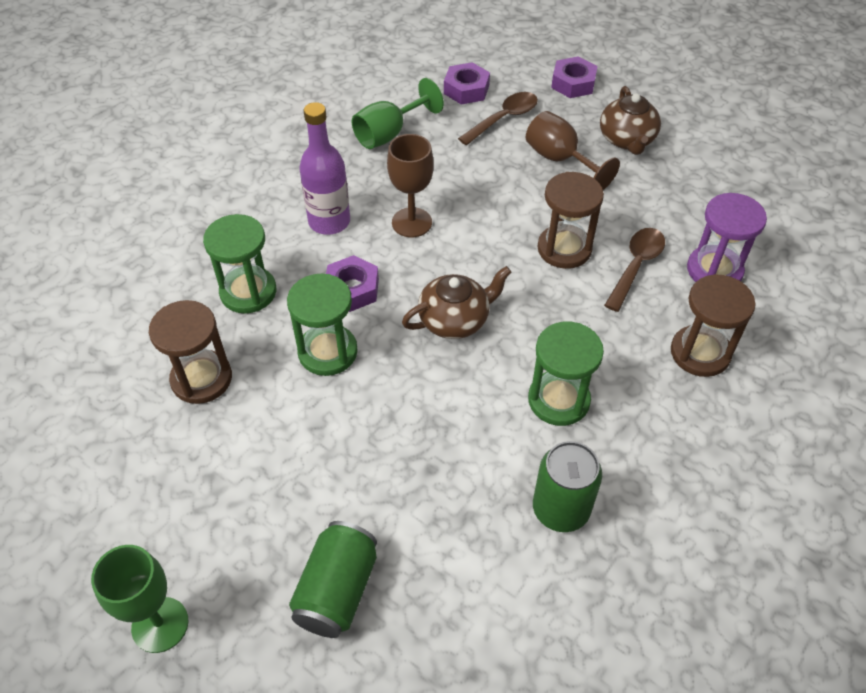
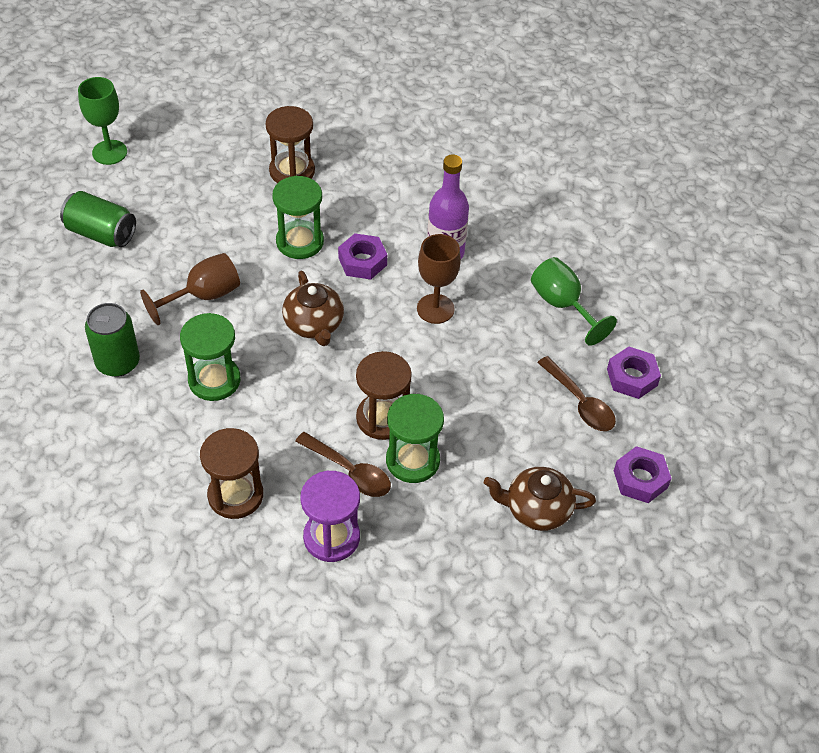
camera: 95 degrees right, 0 degrees up
(248, 292) = (372, 198): green hourglass -> green hourglass (412, 460)
(560, 160) = (509, 440): brown goblet -> brown goblet (203, 296)

